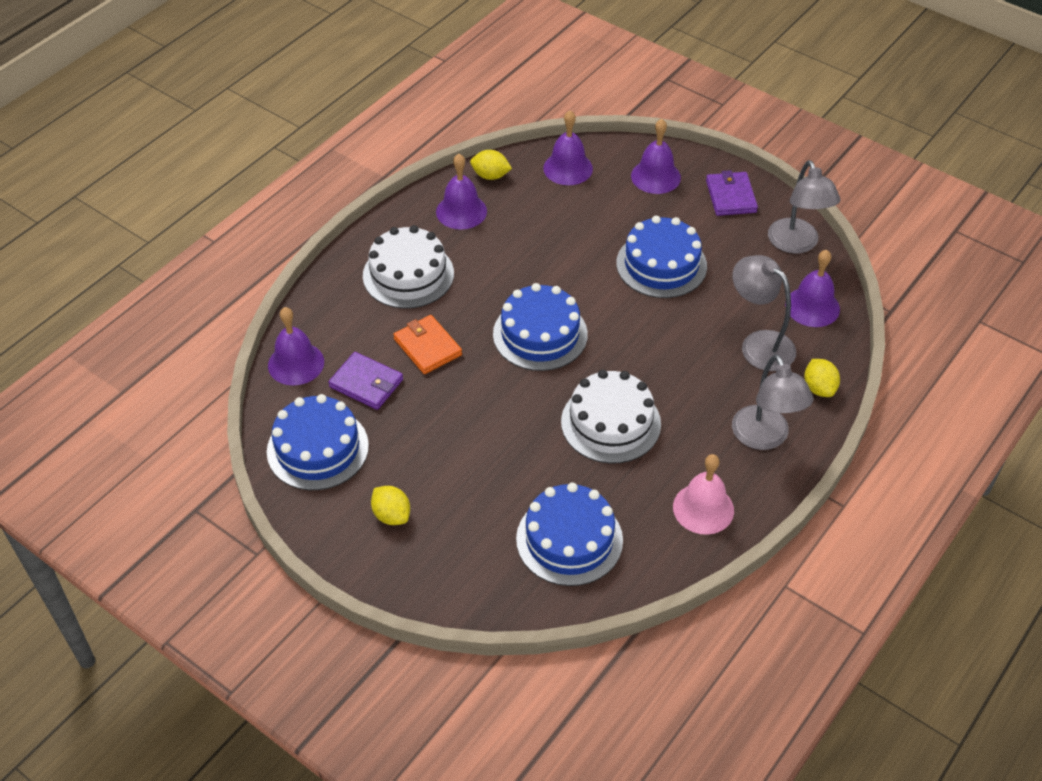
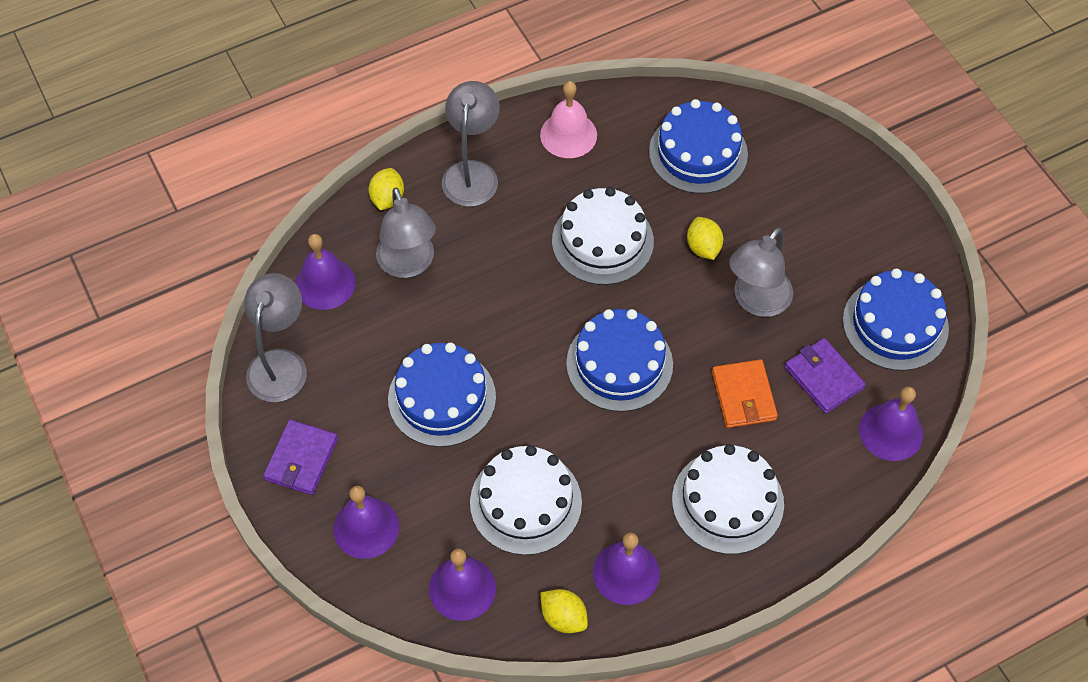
camera: 155 degrees left, 10 degrees up
(391, 515) = (846, 232): yellow lemon -> yellow lemon (703, 247)
(449, 422) = (756, 301): none -> grey lamp
(556, 225) = (526, 502): none -> white cake

